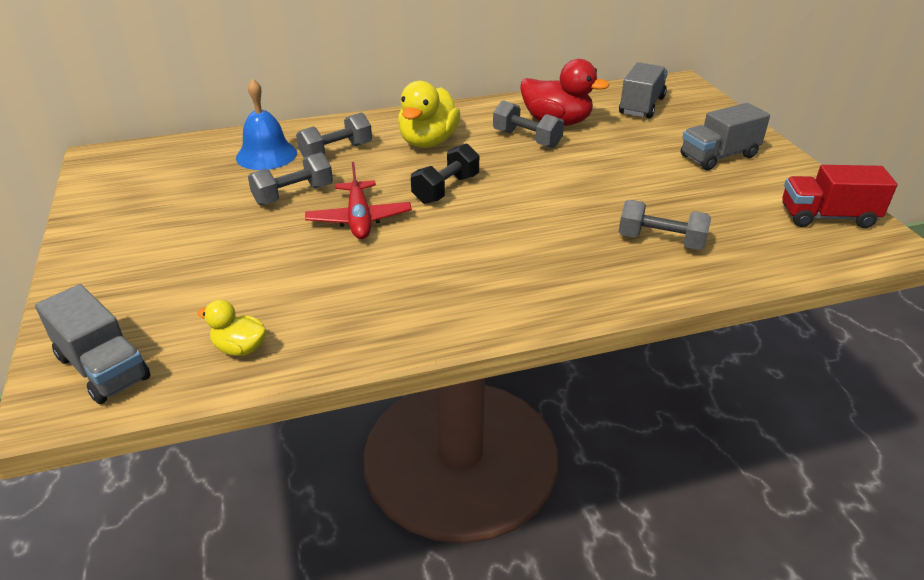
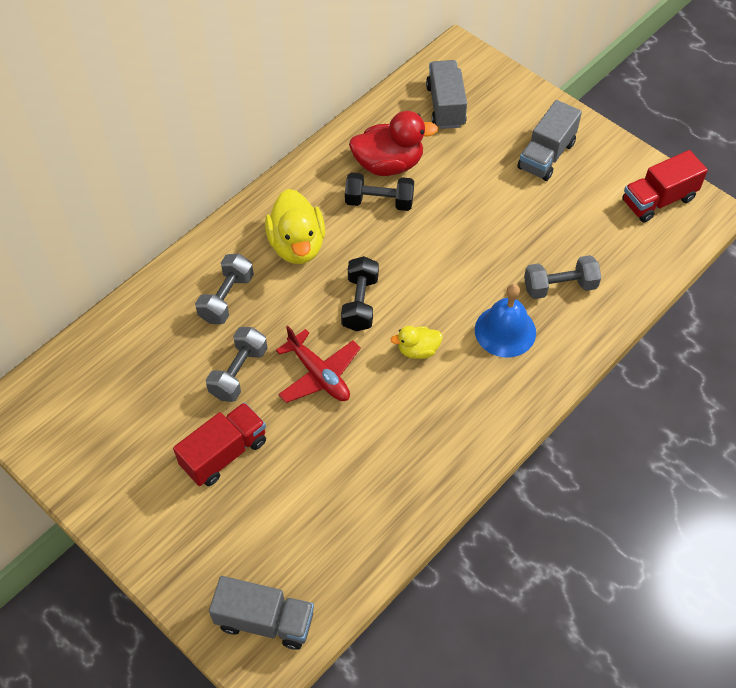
camera: 30 degrees left, 20 degrees up
(220, 238) = (224, 453): none -> red truck
(240, 348) = (345, 550): yellow duck -> yellow duck (418, 350)
(266, 155) = (166, 333): blue bell -> blue bell (505, 331)
(526, 139) = (379, 202): grey dumbbell -> black dumbbell

